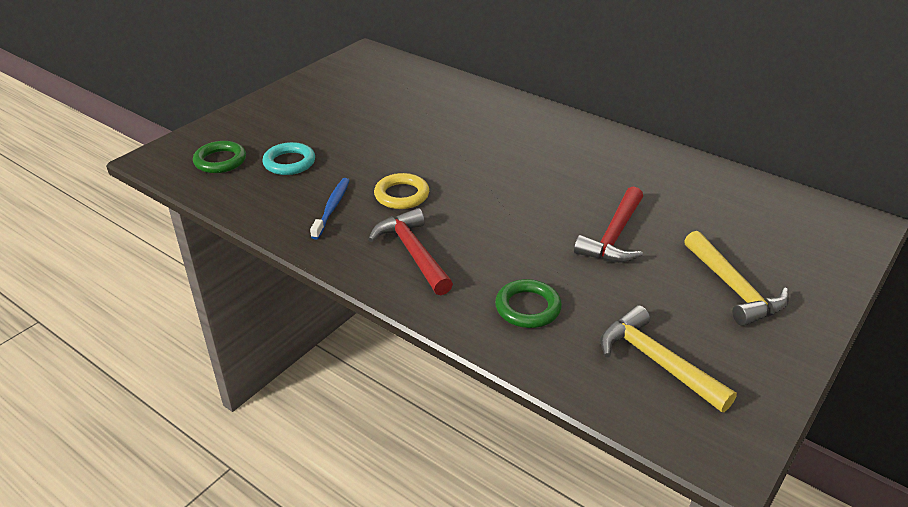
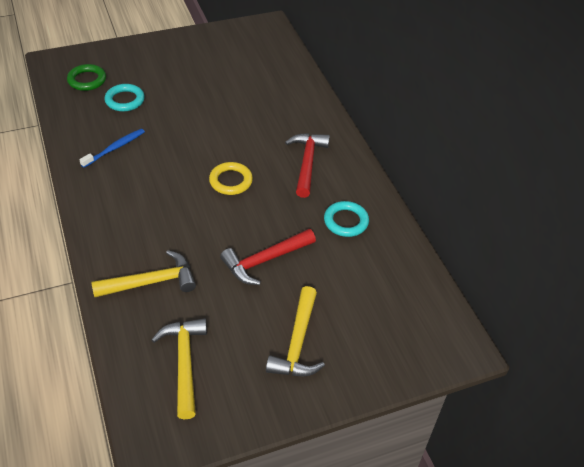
camera: 30 degrees right, 10 degrees up
(401, 195) = (165, 159): yellow ring -> yellow ring (231, 181)
(413, 253) = (127, 206): red hammer -> red hammer (307, 163)
(528, 308) = (151, 282): green ring -> yellow hammer
(643, 174) = (346, 221): none -> turquoise ring

